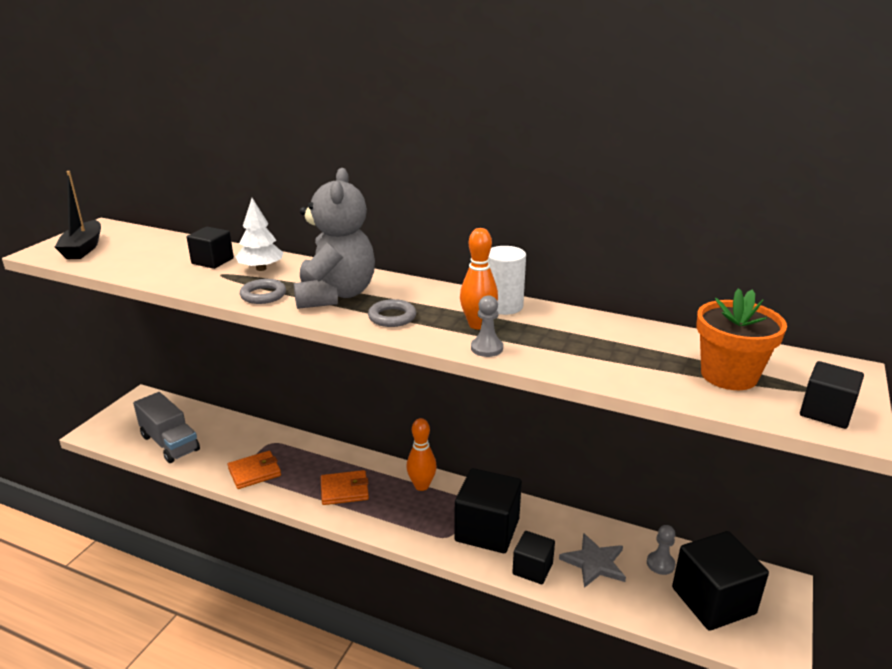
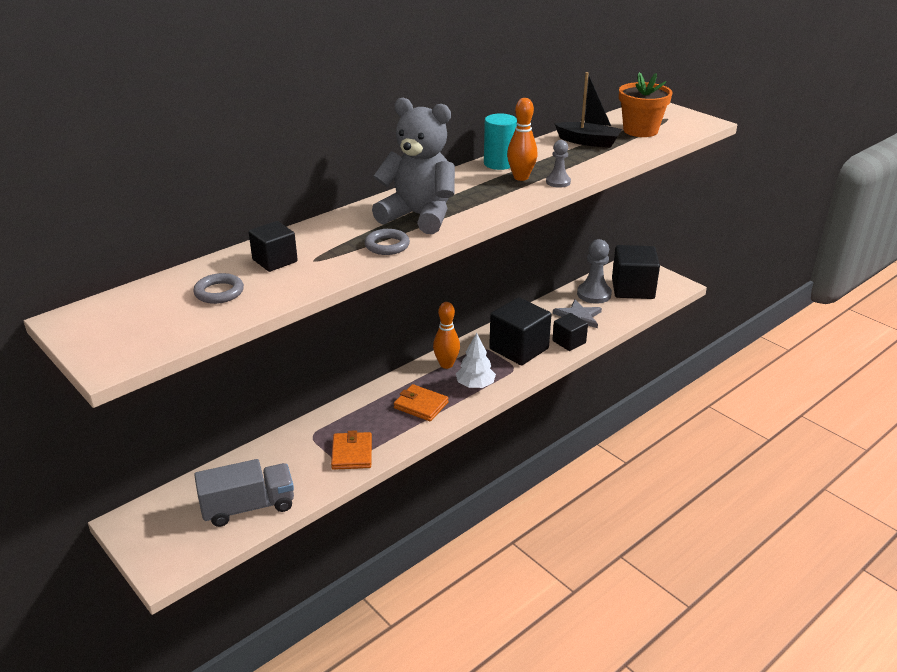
camera: 65 degrees left, 5 degrees up
(83, 248) = (135, 333): black boat -> black boat (588, 142)
(261, 268) = (323, 239): white tree -> white tree (475, 385)
(344, 490) = (421, 405): orange wallet -> orange wallet turned 75 degrees counterclockwise
(392, 317) = (481, 202): grey ring -> grey ring (219, 292)
(503, 306) = (499, 163): white cylinder -> turquoise cylinder
(660, 564) = (594, 294): grey pawn -> grey pawn, size x1.75
(826, 412) = (690, 122): black cube -> none

